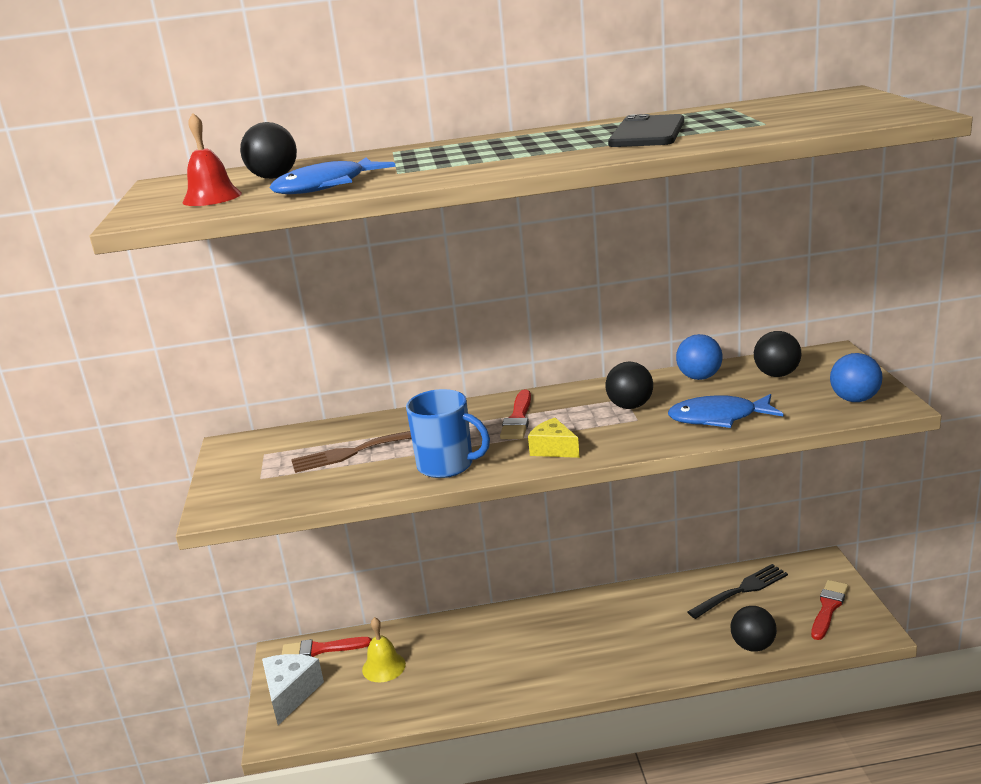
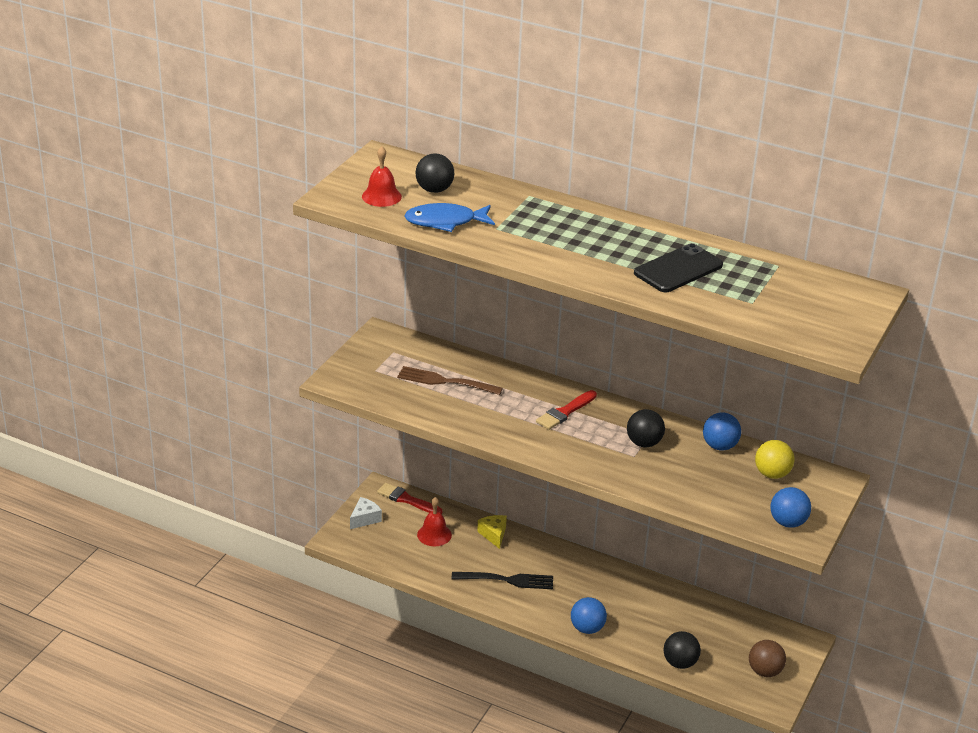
camera: 30 degrees right, 10 degrees up
(291, 693) = (365, 519): white cheese -> white cheese, size x0.65
(383, 667) = (434, 535): yellow bell -> red bell
(447, 465) = (484, 423): blue mug -> none
(553, 449) = (557, 448): yellow cheese -> yellow cheese (493, 534)
(633, 666) = (587, 628): none -> blue ball
(718, 418) = (684, 484): blue fish -> none
(740, 591) = (720, 624): black fork -> black fork (506, 580)
(776, 374) = (772, 474): black ball -> yellow ball
(828, 608) = (765, 671): red brush -> brown ball

